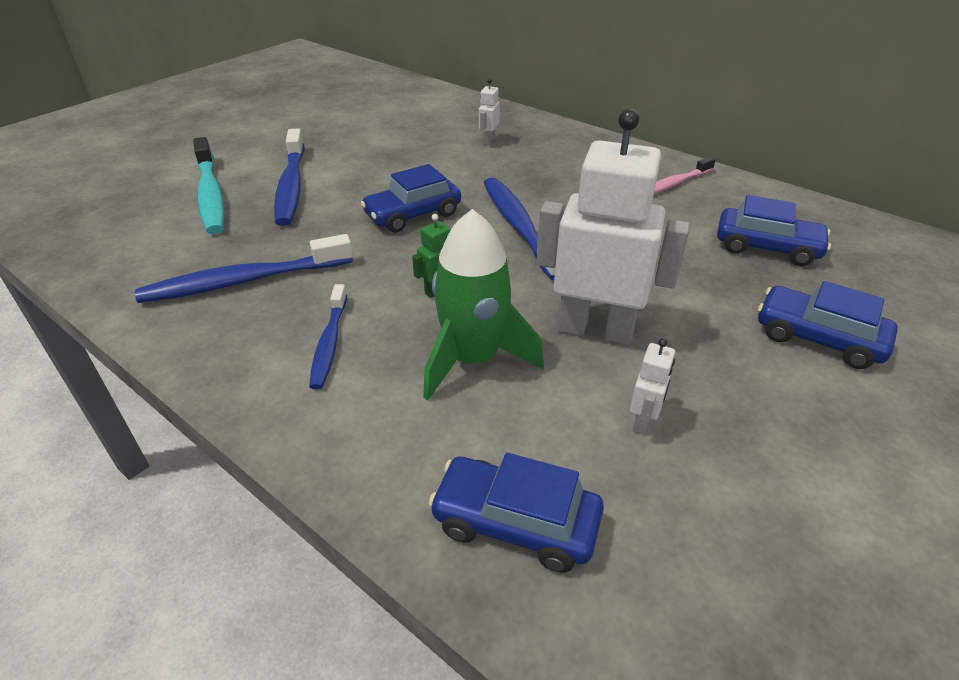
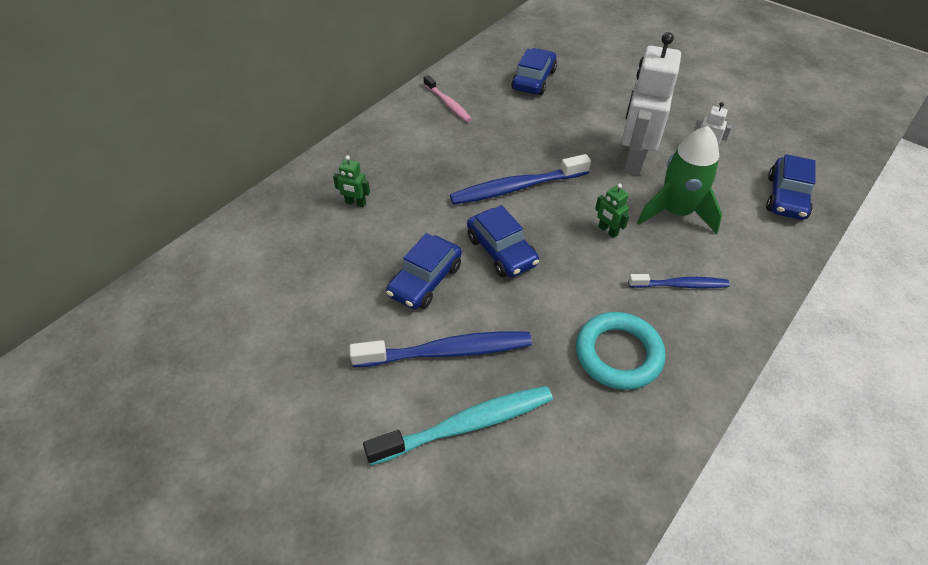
camera: 90 degrees left, 10 degrees up
(244, 281) = (618, 354): blue toothbrush -> turquoise ring
(488, 140) = (355, 203): white robot -> green robot
(818, 338) = (622, 81): blue car -> blue car (425, 280)

